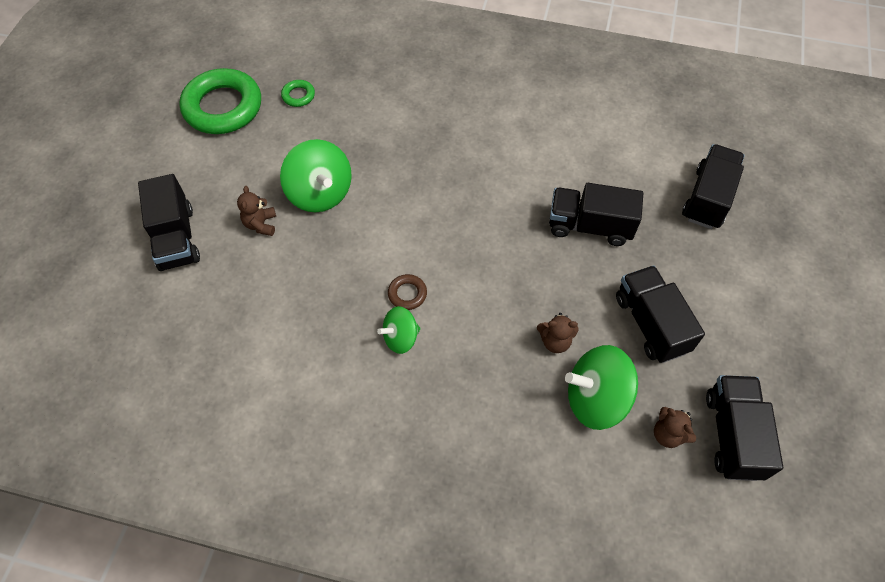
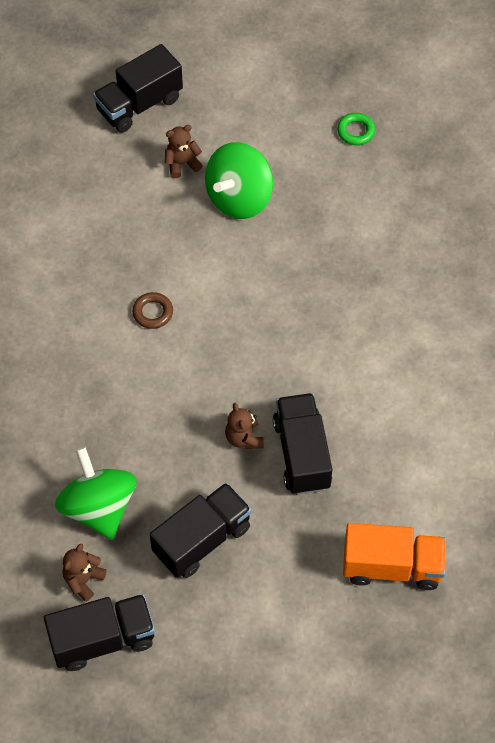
camera: 70 degrees right, 0 degrees up
(223, 107) = (309, 74): green ring -> none
(400, 338) = (103, 323): green spinning top -> none
(555, 341) = (148, 456): brown teddy bear -> brown teddy bear (244, 438)
(707, 198) = (392, 566): black truck -> orange truck

